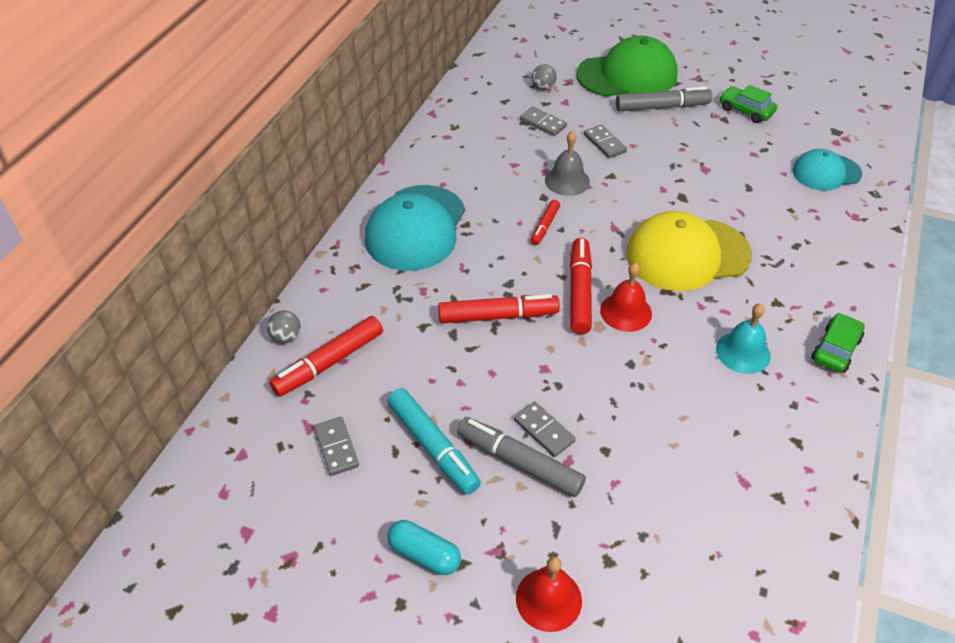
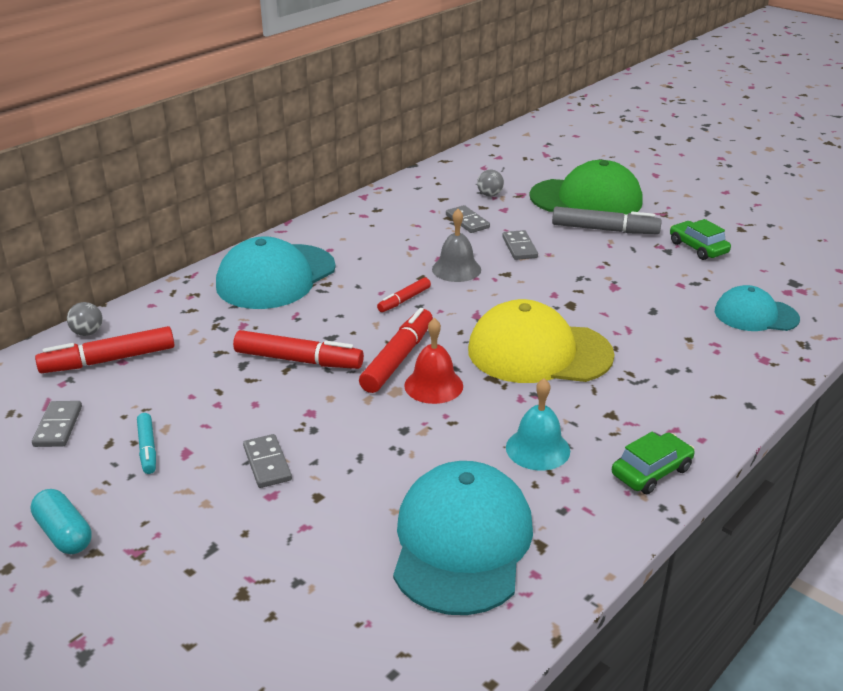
camera: 20 degrees right, 15 degrees down
(433, 447) = (147, 448): turquoise marker -> turquoise marker, size x0.57
(519, 462) = (221, 483): grey marker -> none
(548, 599) = (152, 608): red bell -> none
(740, 458) = (461, 542): none -> turquoise cap

